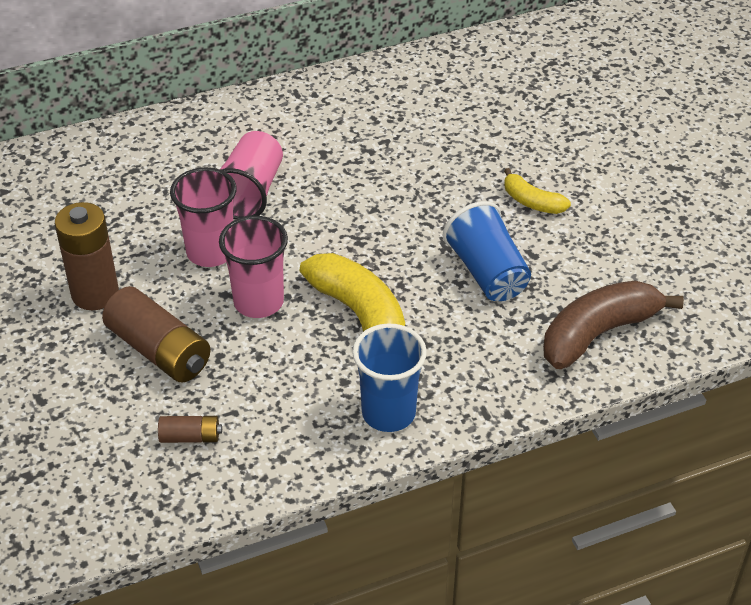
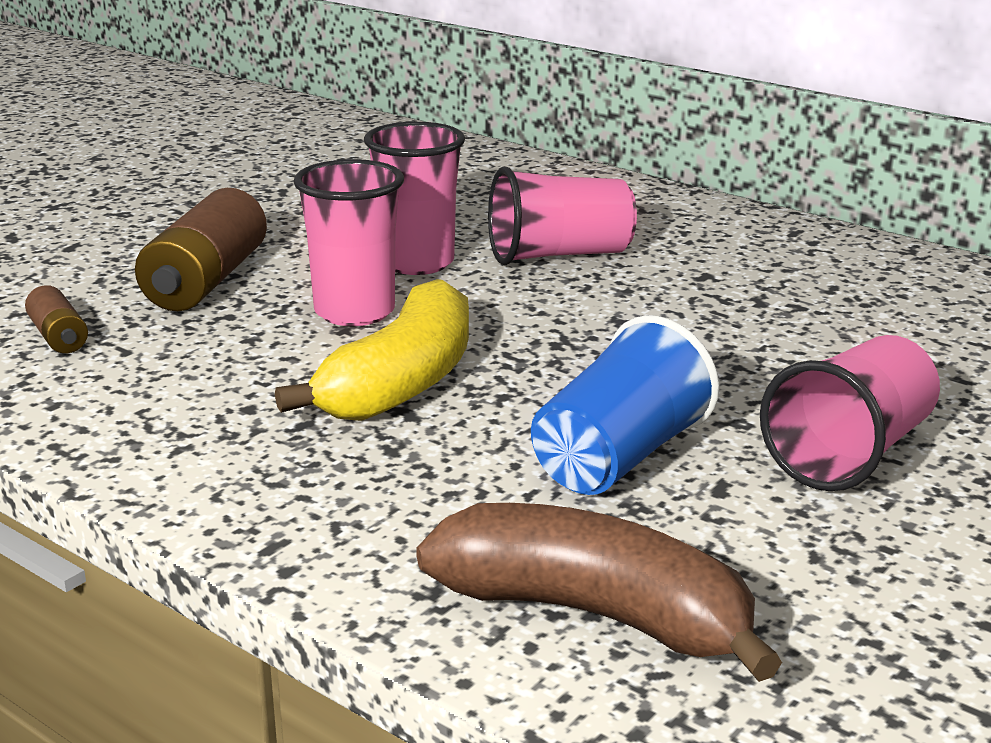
camera: 60 degrees right, 20 degrees down
(95, 294) = (273, 227): brown battery -> none
(388, 413) = (205, 459): blue cup -> none
(532, 202) = (850, 453): yellow banana -> pink cup

